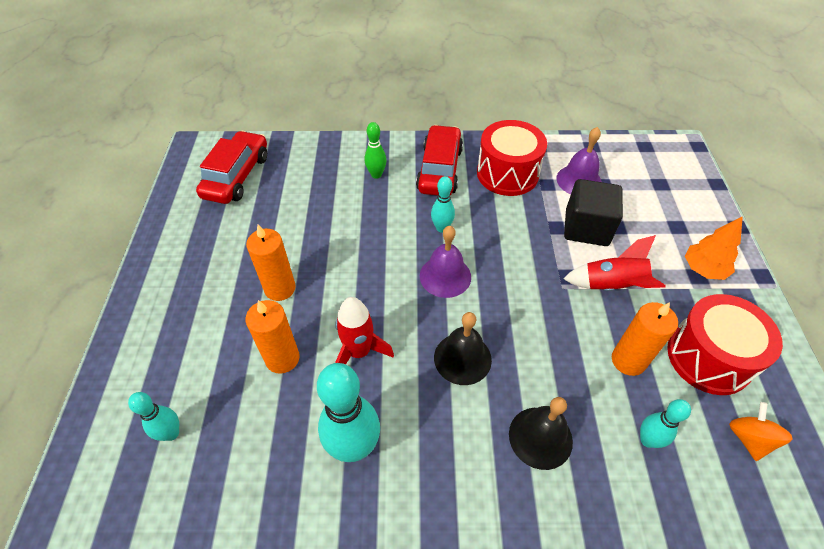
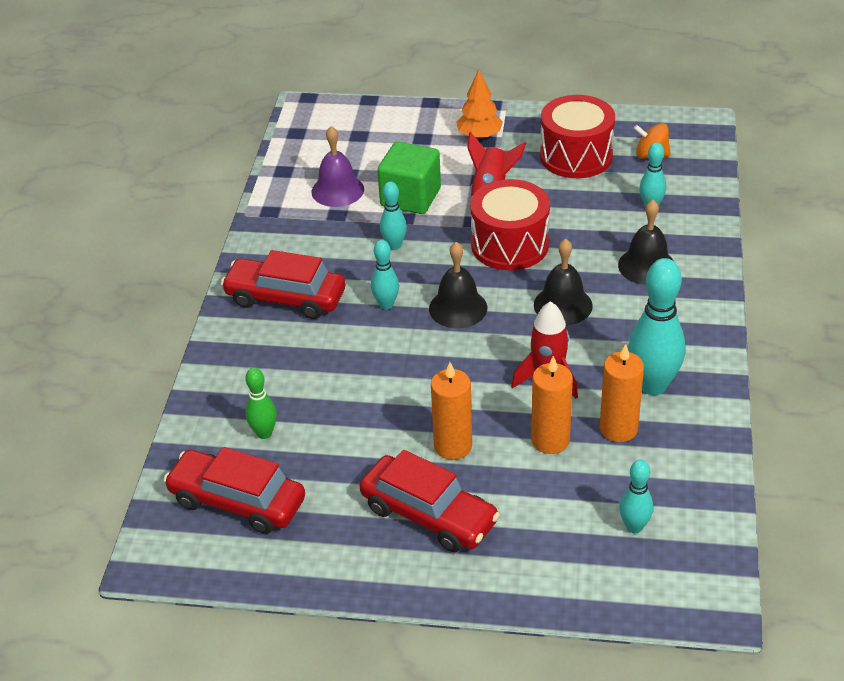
camera: 80 degrees left, 10 degrees down
(209, 280) = (429, 514): none -> red car
(376, 174) = (278, 356): green bowling pin -> green bowling pin (264, 433)
(445, 276) = (458, 308): purple bell -> black bell
(507, 174) = (310, 242): red drum -> red drum (510, 245)
(517, 224) = (394, 245): none -> turquoise bowling pin
(586, 228) = (410, 197): black cube -> green cube
(628, 360) = (575, 201): orange candle -> orange candle (618, 429)

